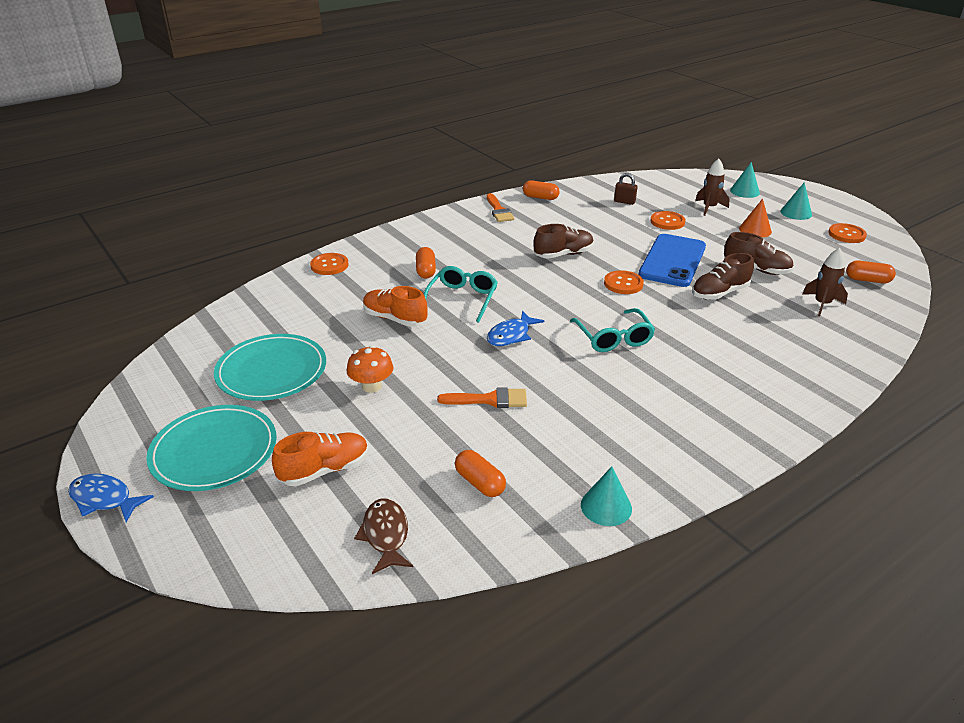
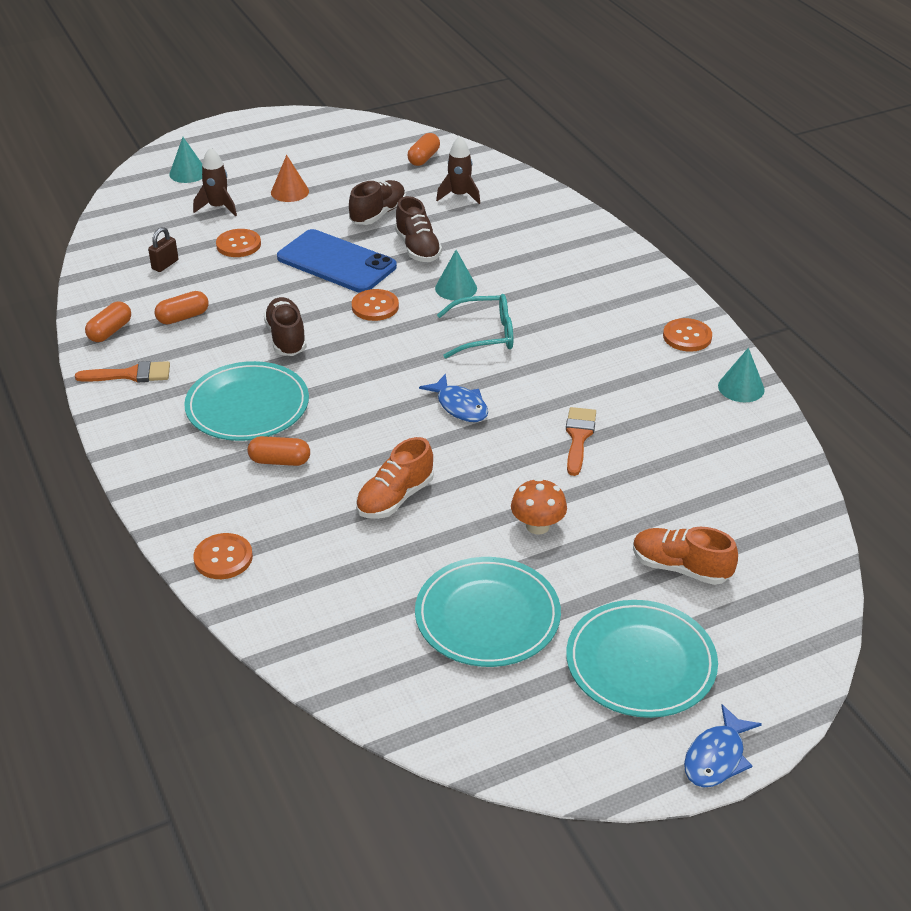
camera: 80 degrees left, 5 degrees up
(325, 470) = (680, 568): orange shoe -> orange shoe turned 45 degrees counterclockwise
(385, 535) = (774, 526): brown fish -> none
(462, 299) = (366, 435): turquoise glasses -> none
(479, 483) = (706, 459): orange capsule -> orange capsule (183, 317)
(480, 251) = (247, 406): none -> turquoise plate
(796, 213) = (262, 156): turquoise cone -> turquoise cone (456, 288)
(846, 234) = (327, 141): orange button -> orange button (687, 336)

